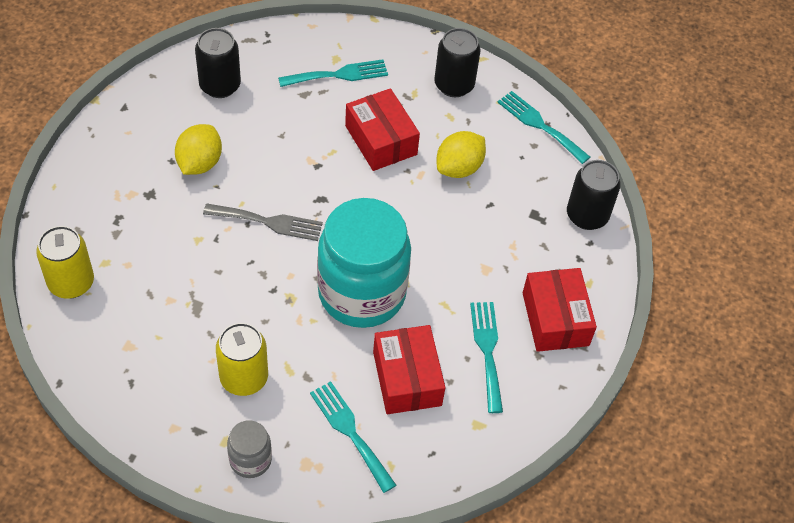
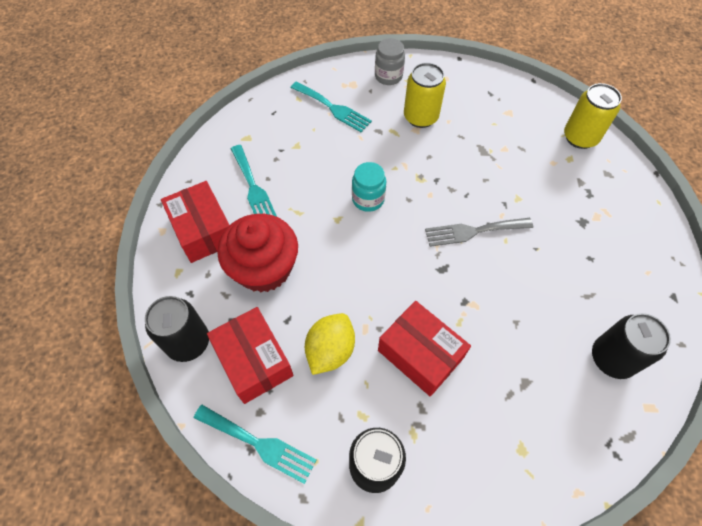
camera: 165 degrees right, 5 degrees up
(199, 163) = (566, 264): yellow lemon -> none
(338, 75) = (506, 425): turquoise fork -> none
(362, 293) = (368, 199): turquoise jar -> turquoise jar, size x0.44
(407, 378) = (308, 151): red box -> red box (254, 360)
(499, 257) = (264, 268): none -> red cupcake

